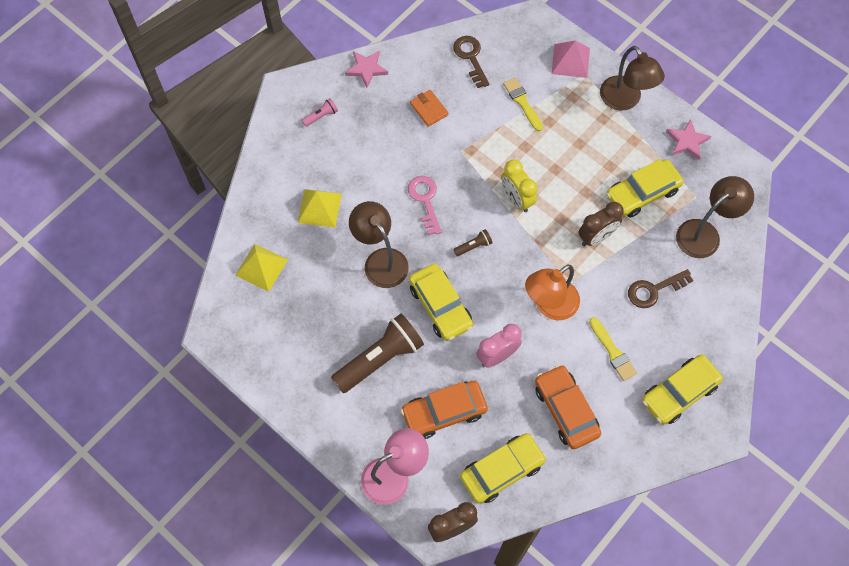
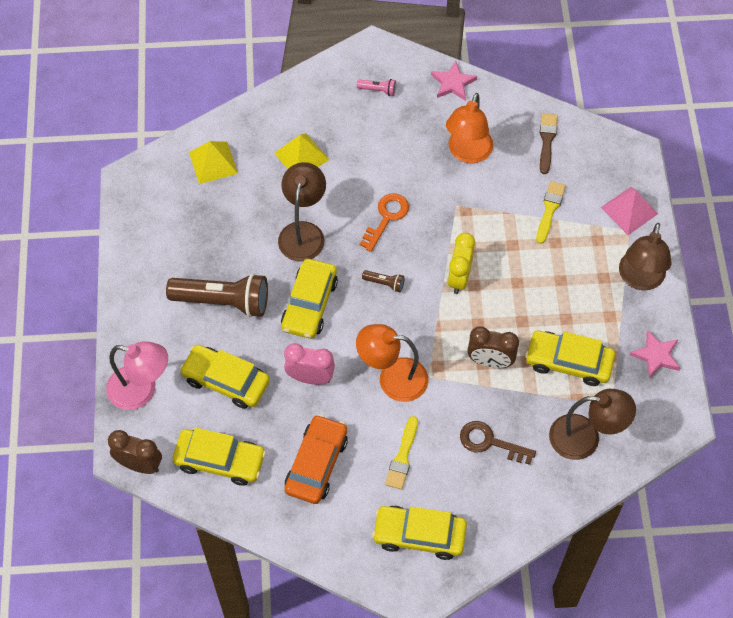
camera: 45 degrees right, 5 degrees down
(425, 200) = (386, 218): pink key -> orange key
(429, 109) = (467, 153): orange wallet -> orange lamp
(444, 412) = (226, 381): orange car -> yellow car
(470, 57) = (547, 141): brown key -> brown brush

